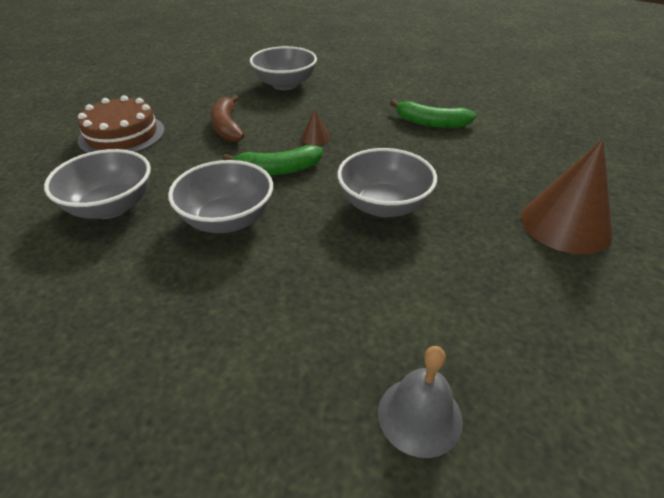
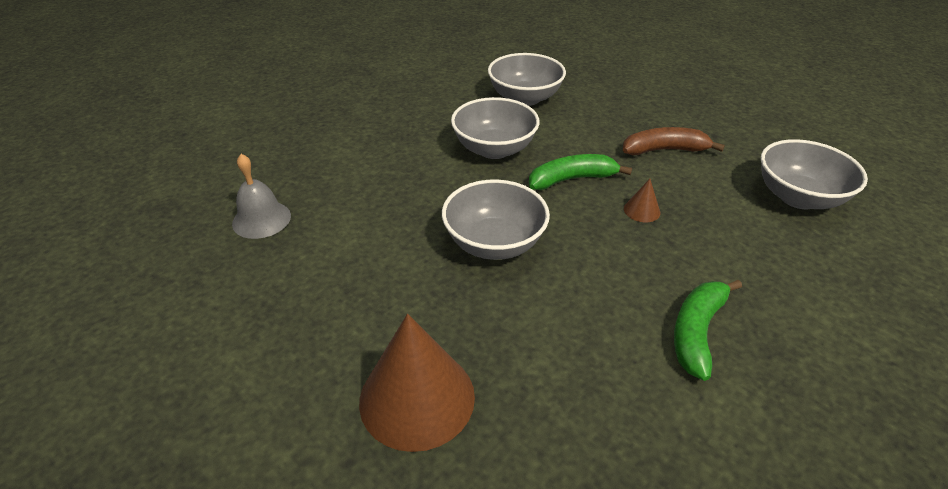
camera: 100 degrees right, 0 degrees up
(122, 135) = (641, 94): brown cake -> none
(278, 170) = (571, 179): green banana -> green banana turned 75 degrees clockwise

